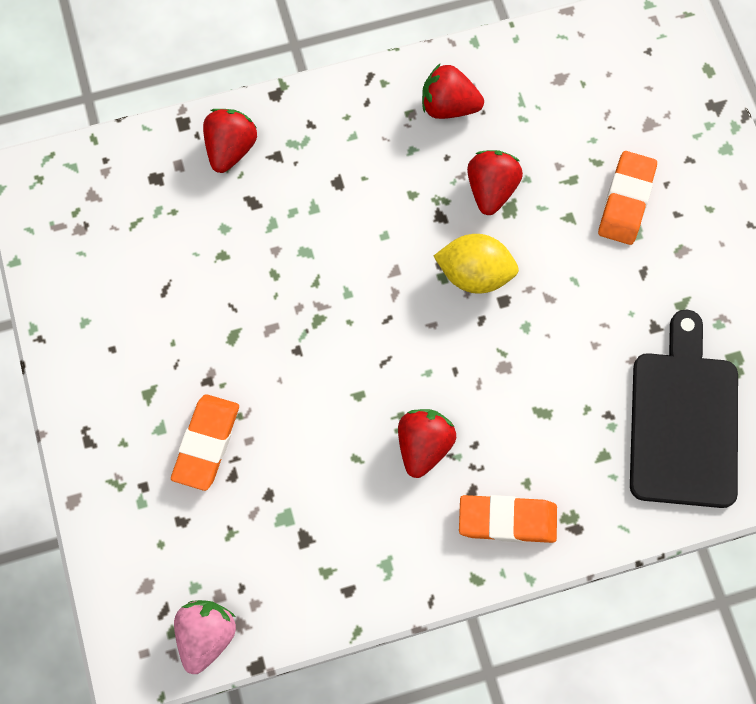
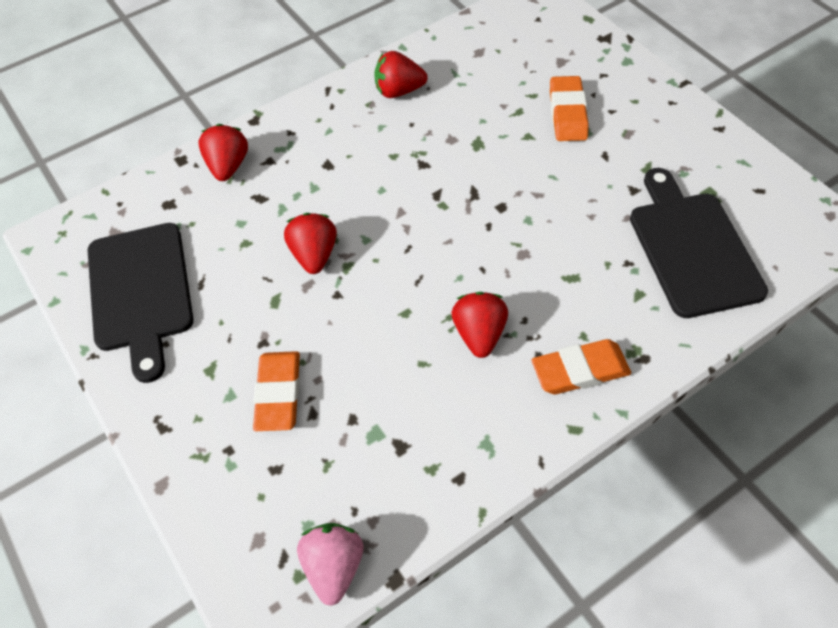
camera: 15 degrees left, 15 degrees down
(102, 280) = (140, 292): none -> black cutting board
(474, 274) = (468, 195): yellow lemon -> none
(491, 190) = (457, 135): red strawberry -> red strawberry (314, 255)

